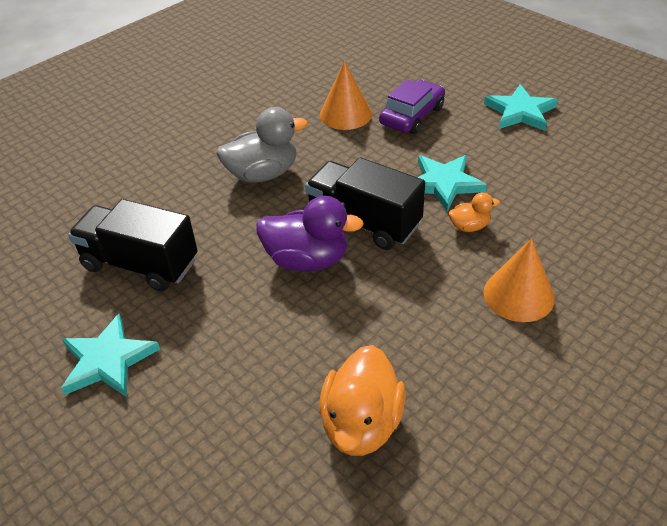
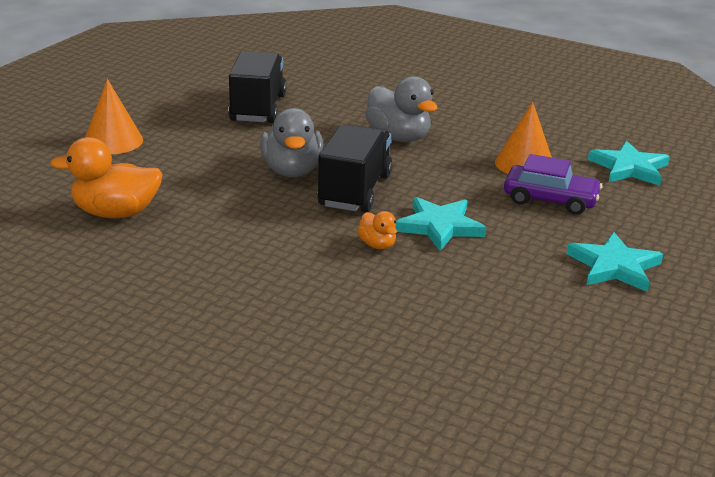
camera: 70 degrees right, 15 degrees down
(108, 360) = (157, 115): turquoise star -> turquoise star (629, 168)
(307, 259) = (292, 171): purple duck -> grey duck
(518, 295) = (286, 277): orange cone -> orange cone (113, 141)

